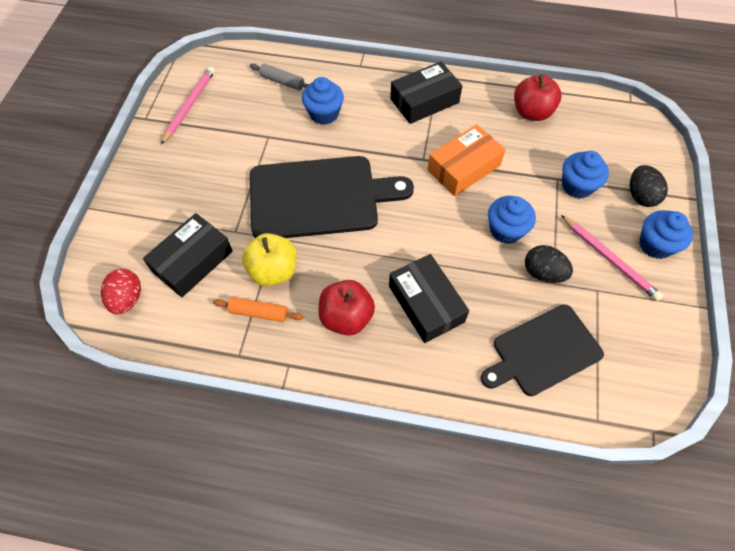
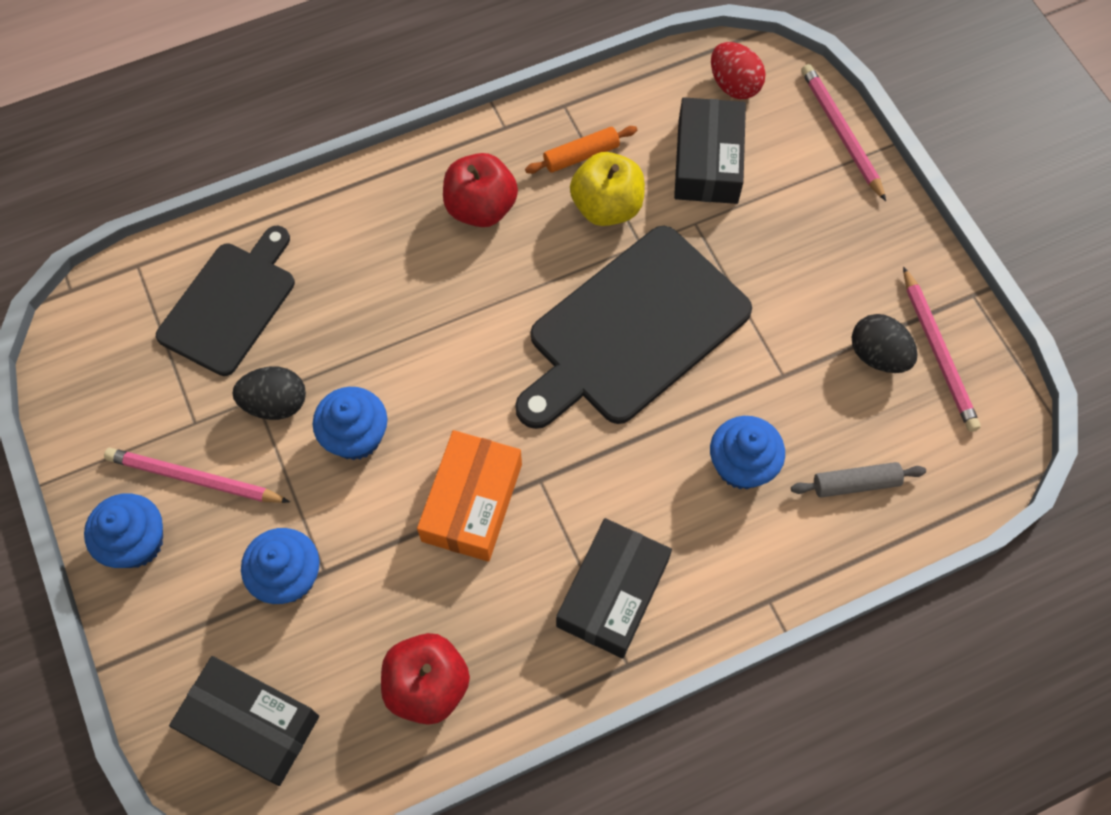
camera: 145 degrees right, 5 degrees up
(106, 230) = (841, 133): none -> pink pencil
(426, 304) = (400, 276): black box -> black box (251, 724)
(640, 196) = (185, 619): black egg -> black egg (877, 355)

